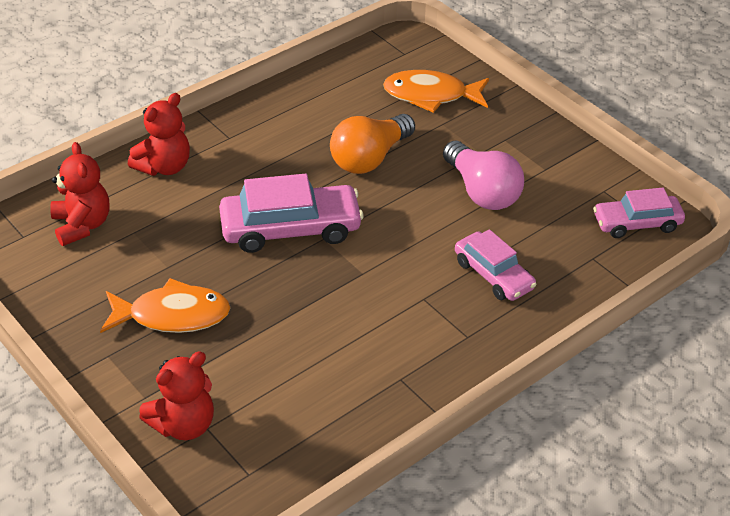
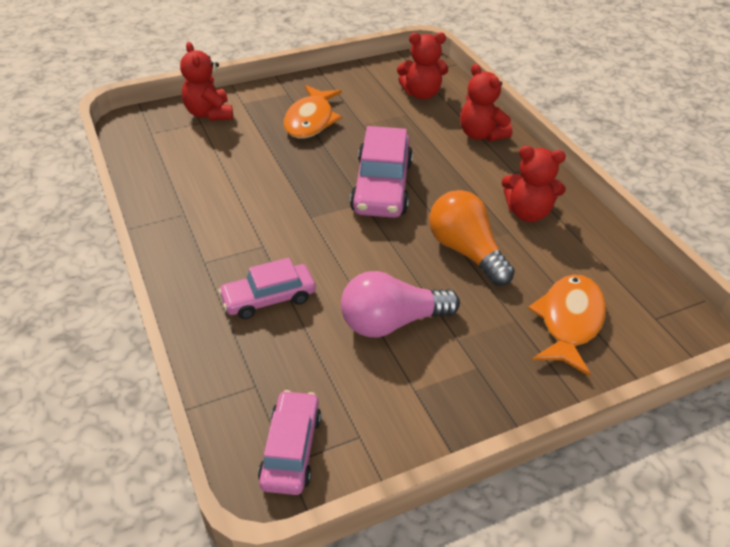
camera: 105 degrees right, 0 degrees up
(296, 125) = (527, 213): none -> red teddy bear

